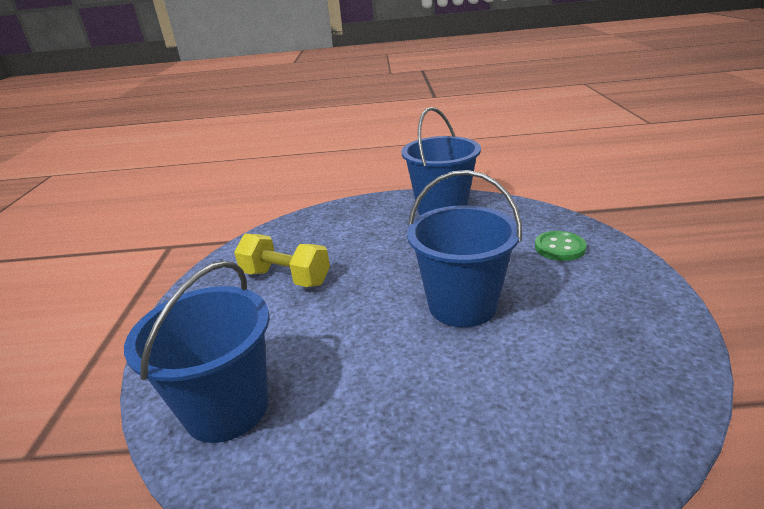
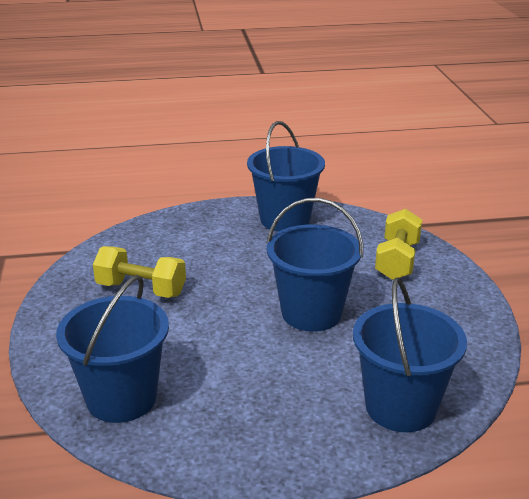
camera: 10 degrees left, 0 degrees up
(559, 247) = (397, 261): green button -> yellow dumbbell
(574, 437) = (400, 407): none -> blue bucket

